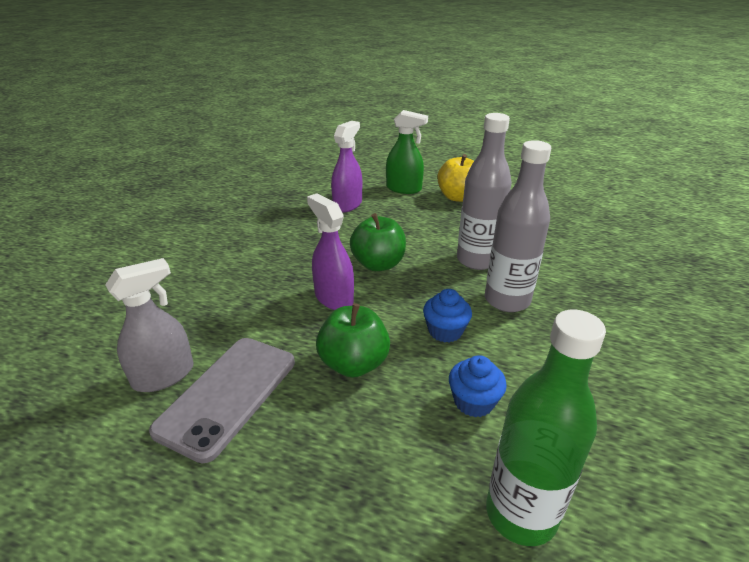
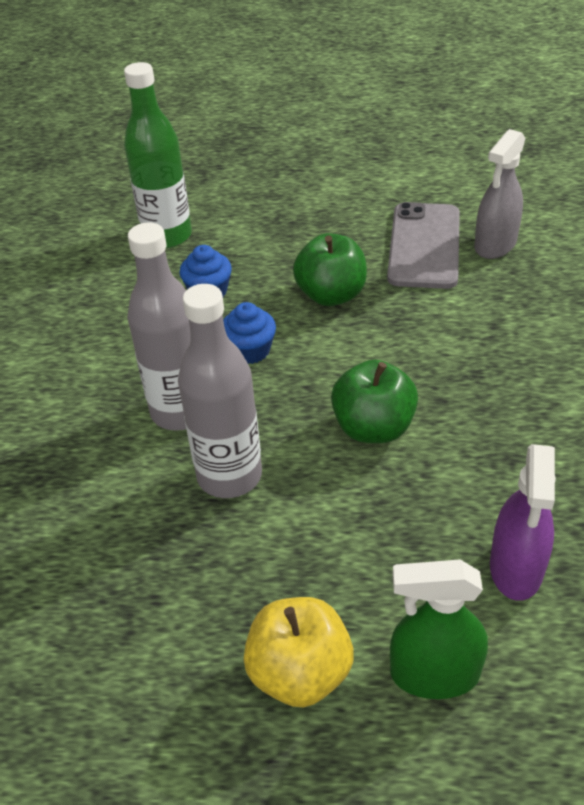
camera: 165 degrees right, 10 degrees up
(334, 298) = (399, 359): purple spray bottle -> none

